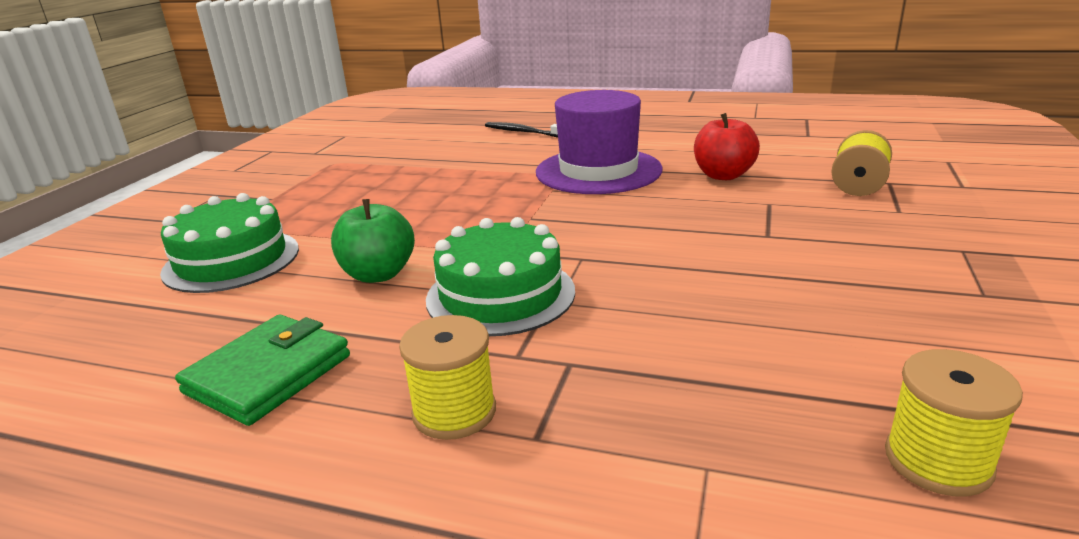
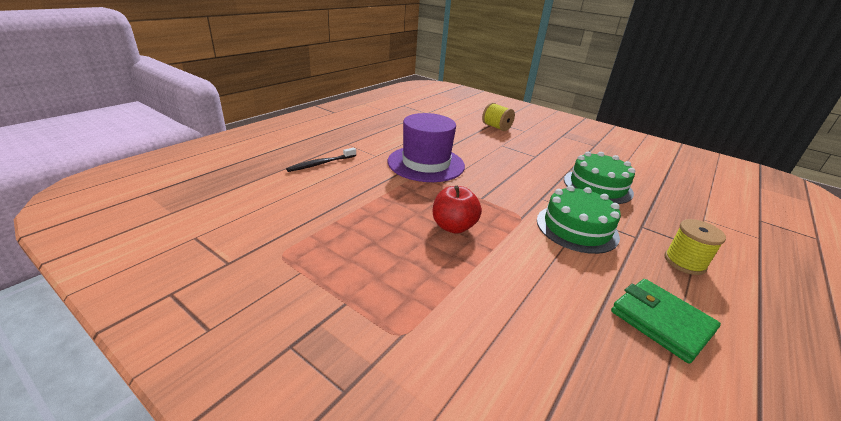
camera: 75 degrees left, 5 degrees up
(231, 260) = (486, 336): green cake -> green cake (597, 186)
(378, 274) = (539, 263): green apple -> none
(723, 175) = (462, 142): red apple -> red apple (453, 227)
(938, 461) = (690, 185): yellow spool -> none

